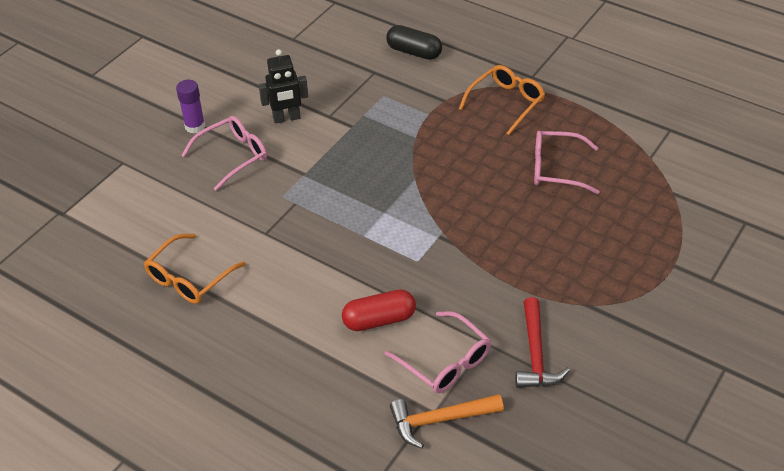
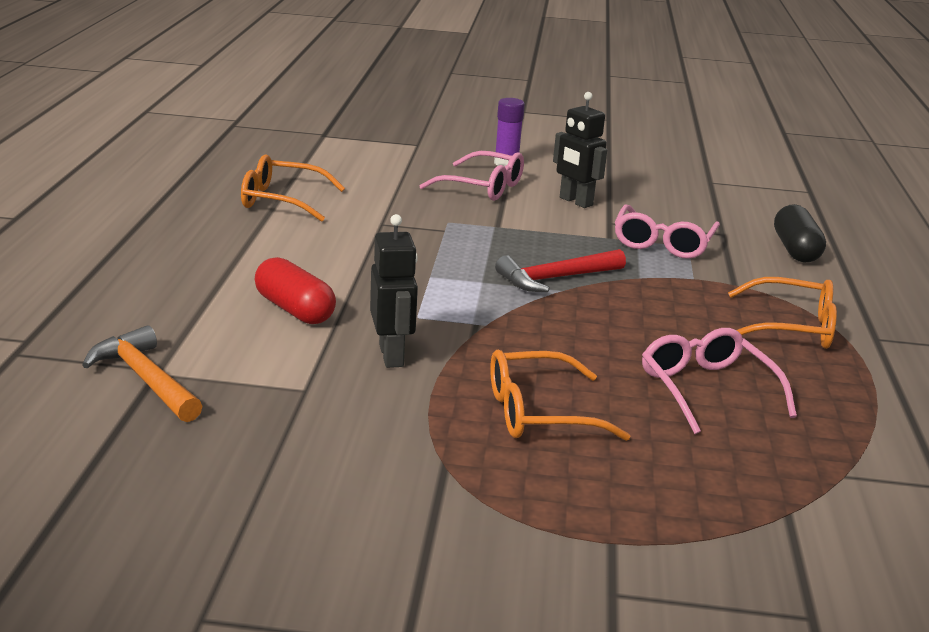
camera: 60 degrees right, 20 degrees down
(444, 361) = (251, 365): pink glasses -> pink glasses (663, 243)
(462, 289) = (392, 356): none -> black robot
(535, 354) = (310, 433): red hammer -> red hammer (556, 278)
(552, 246) = (540, 412): none -> orange glasses

